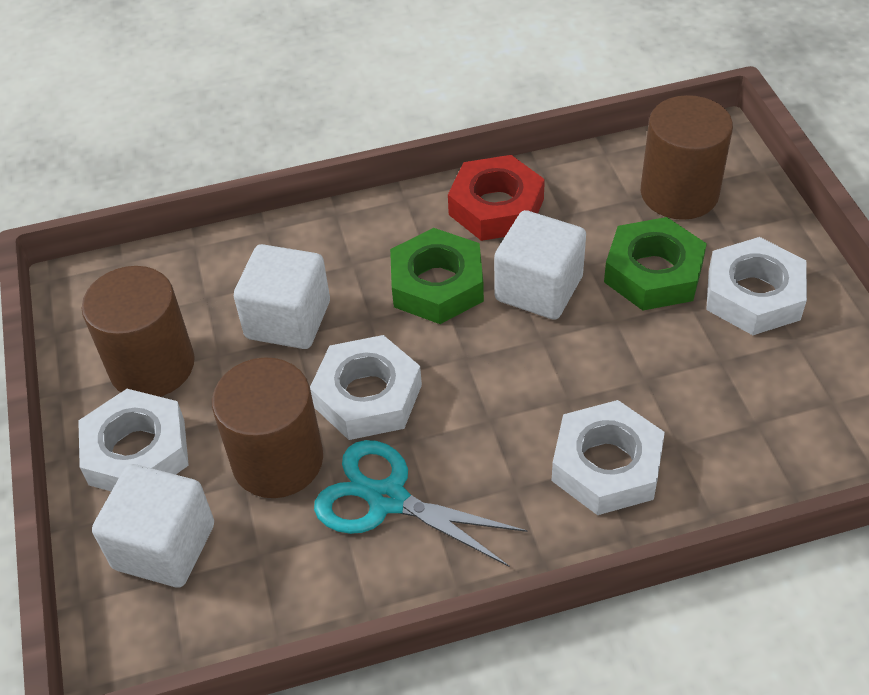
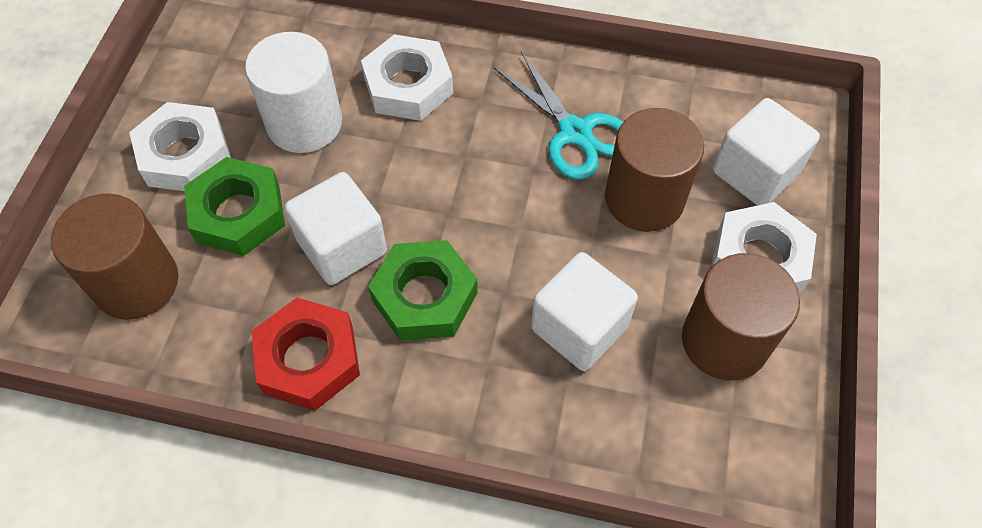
camera: 155 degrees left, 10 degrees up
(368, 396) = (546, 218): white nut -> none
(675, 374) = (304, 123): none -> white cylinder

